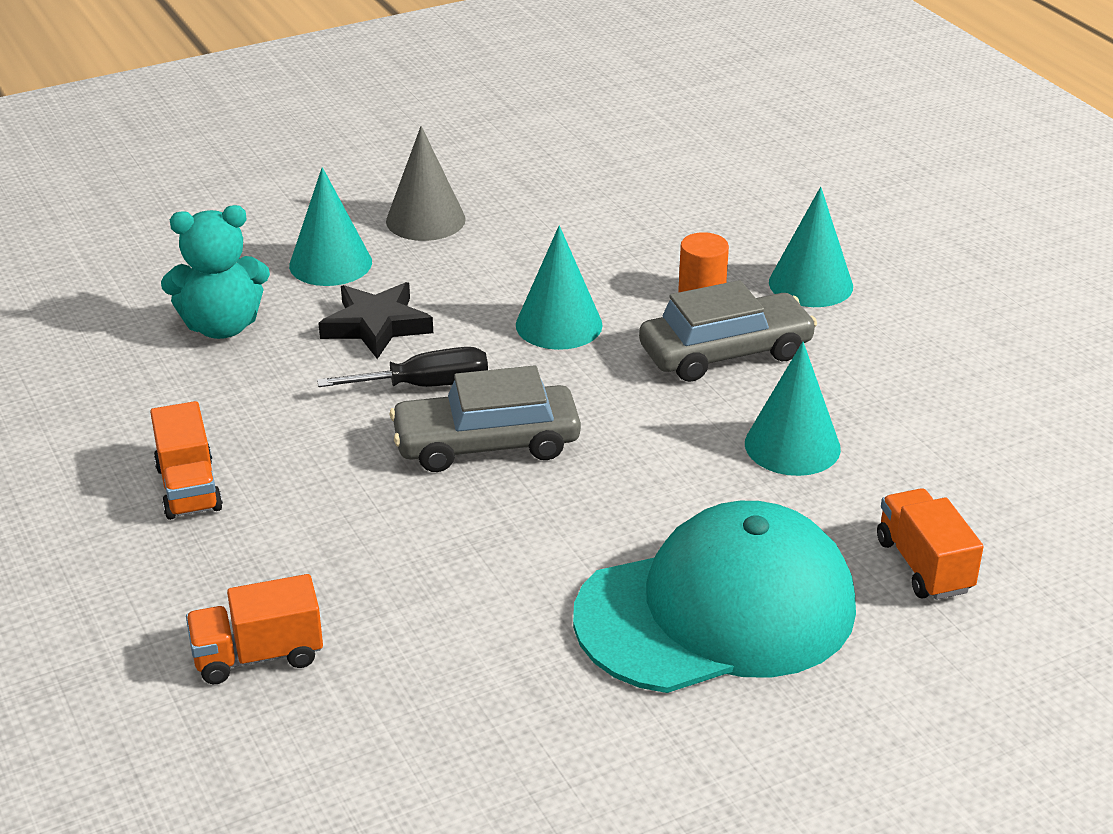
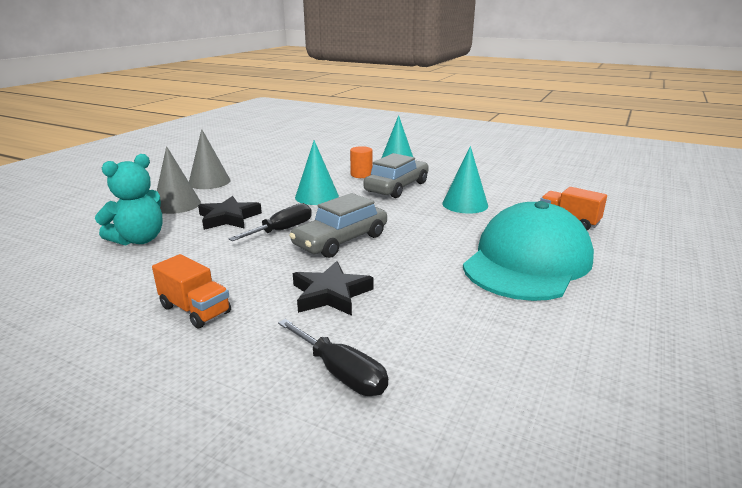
camera: 35 degrees left, 10 degrees down
(258, 656) = (341, 373): orange truck -> black screwdriver
(330, 263) = (177, 204): turquoise cone -> grey cone
(366, 538) = (330, 294): none -> black star

